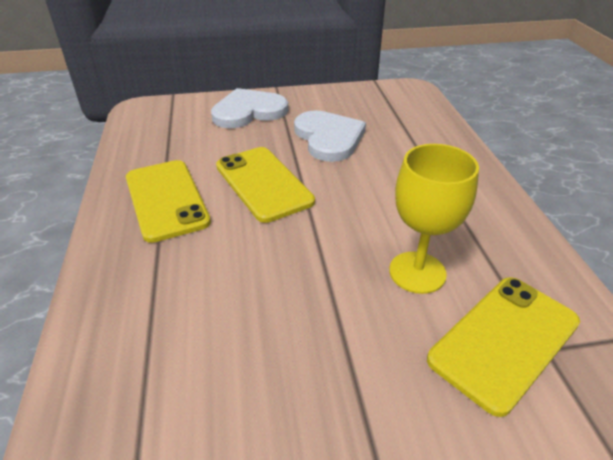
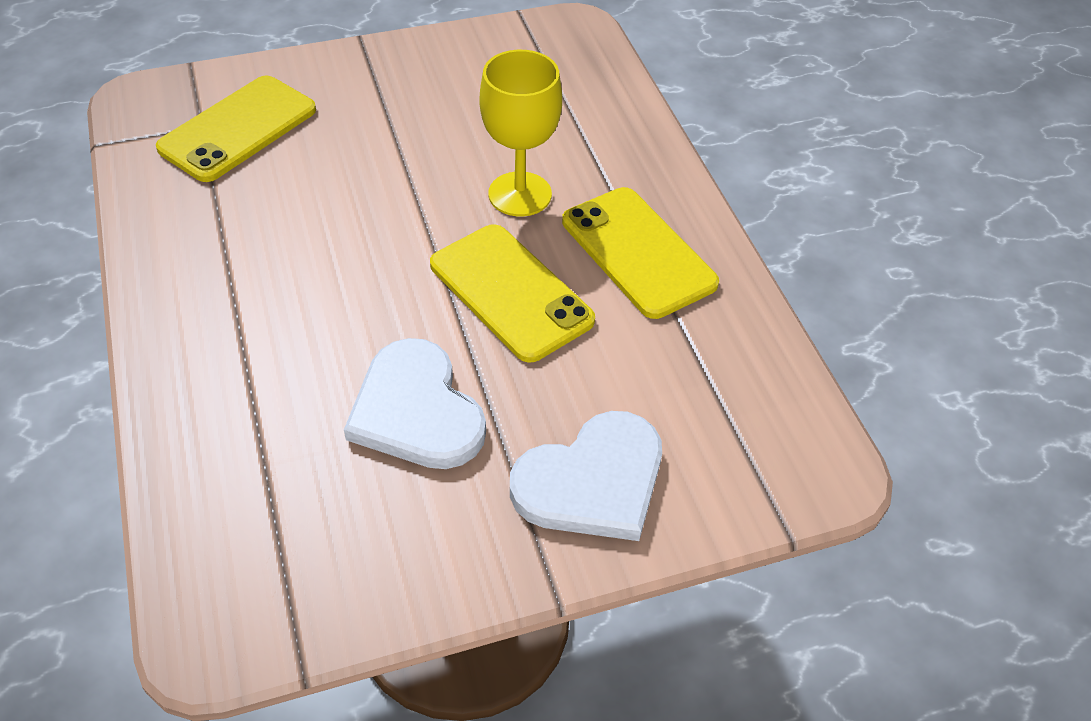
camera: 170 degrees right, 10 degrees up
(417, 272) = (306, 183): yellow goblet -> yellow goblet (520, 194)

